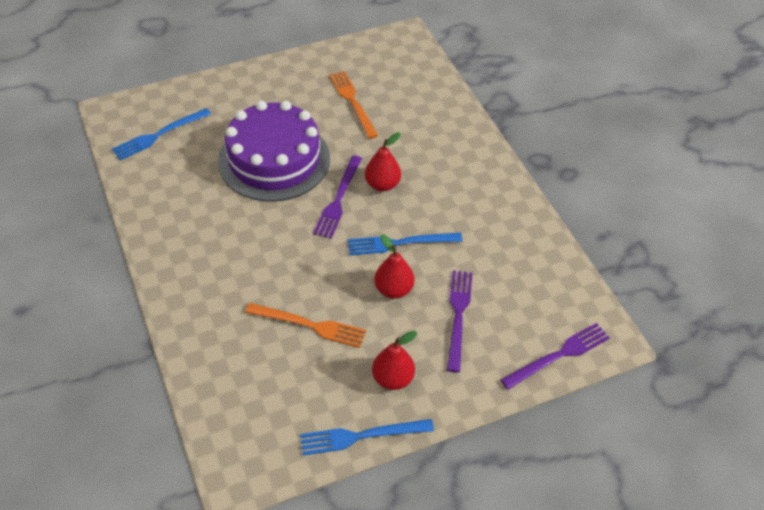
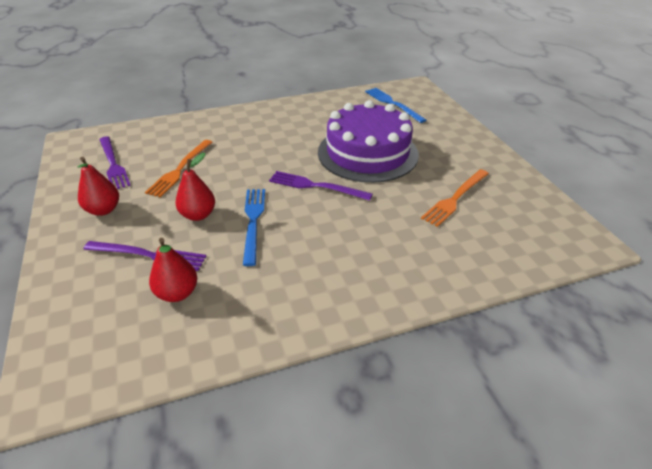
camera: 95 degrees right, 10 degrees down
(353, 102) = (455, 198): orange fork -> orange fork turned 150 degrees clockwise
(361, 436) = (62, 192): blue fork -> none
(382, 184) = (333, 214): red pear -> red pear (177, 293)
(559, 355) = (56, 333): purple fork -> purple fork (113, 164)

